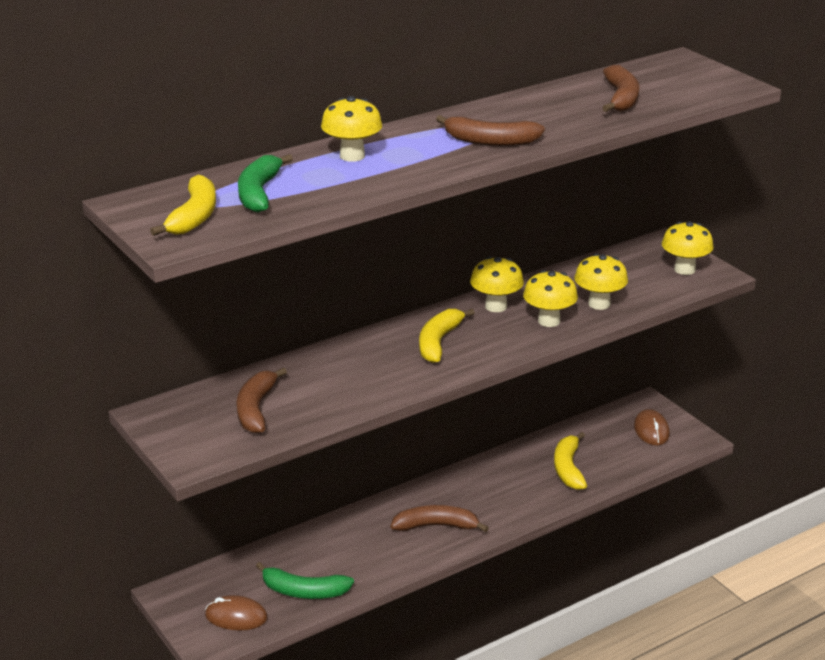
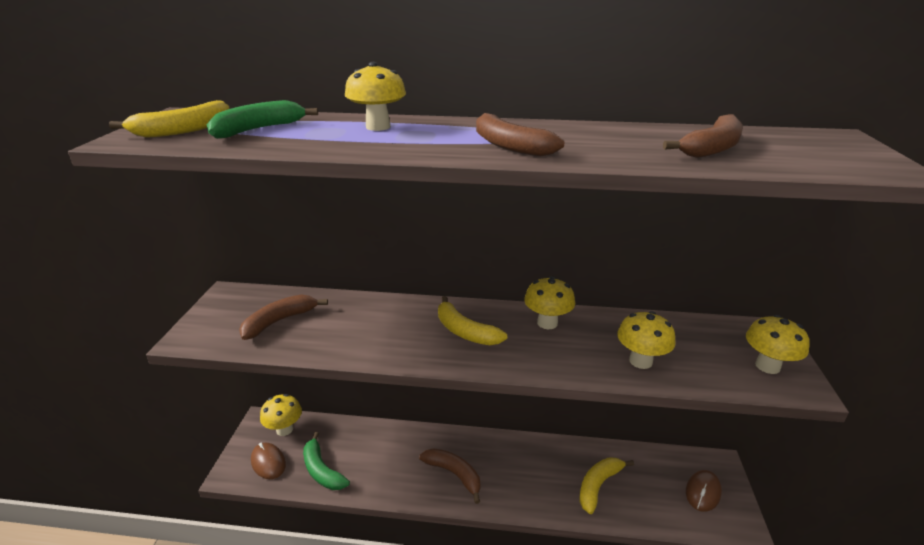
camera: 40 degrees right, 0 degrees up
(438, 342) = (465, 331): yellow banana -> yellow banana turned 105 degrees counterclockwise
(549, 321) = (575, 356): yellow mushroom -> yellow mushroom (284, 429)

